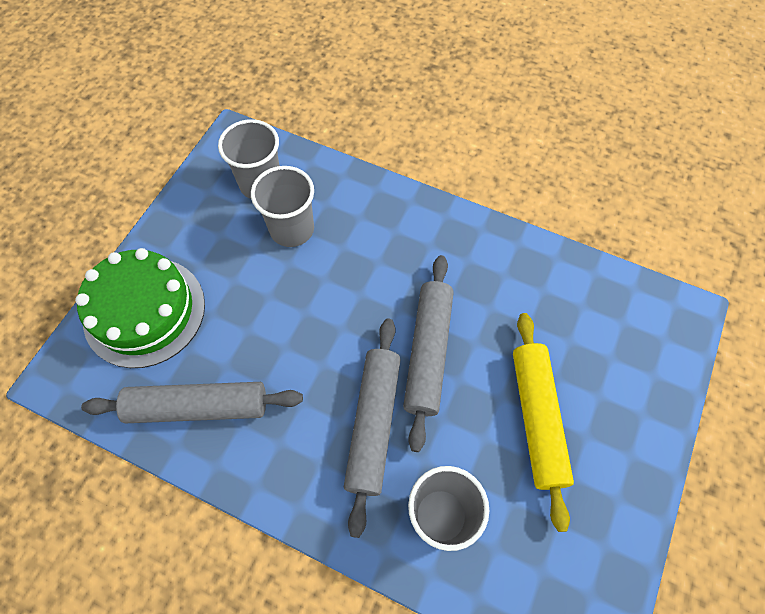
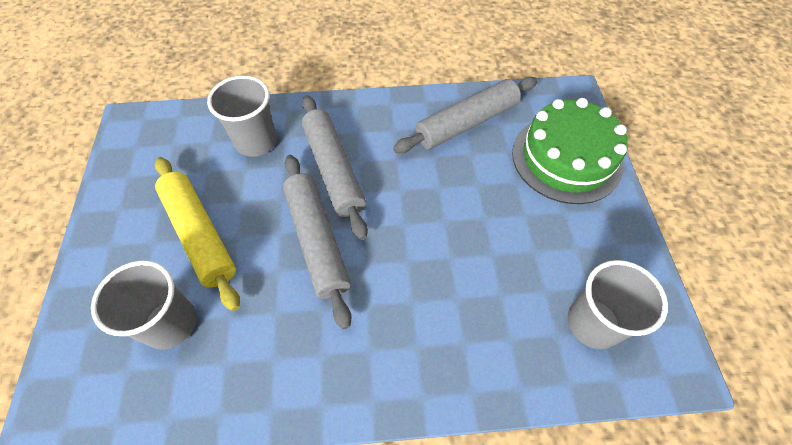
camera: 150 degrees right, 5 degrees down
(292, 229) = (518, 289): grey cup -> grey cup (170, 323)

